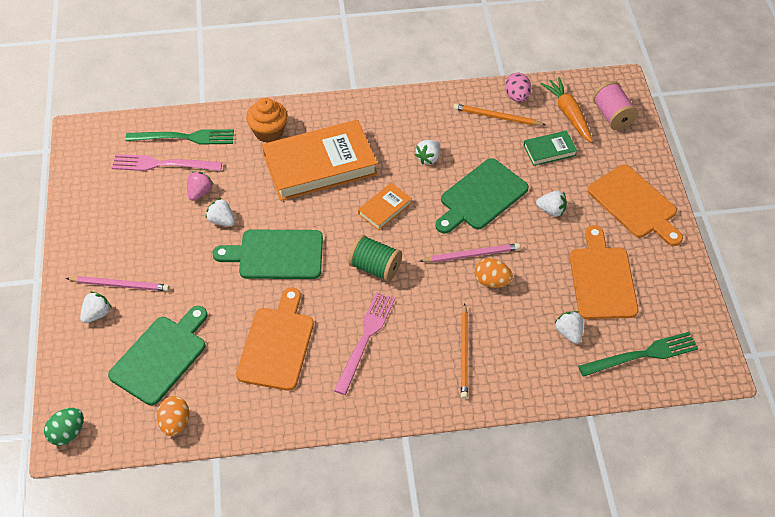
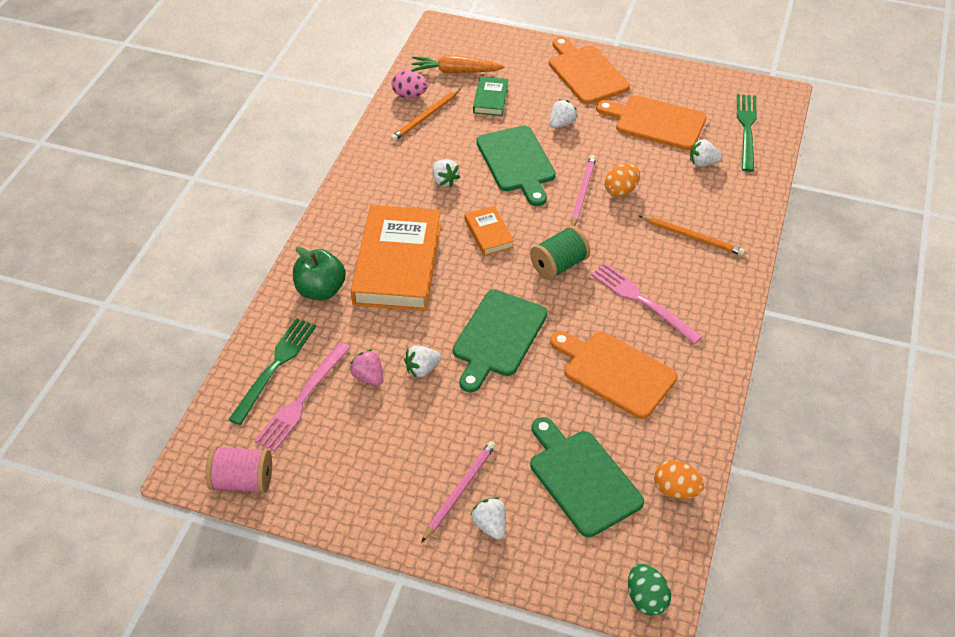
camera: 65 degrees left, 5 degrees down
(268, 132) = (321, 290): orange cupcake -> green apple
(612, 116) = (476, 47): pink spool -> pink spool (242, 481)
(635, 204) = (586, 73): orange cutting board -> orange cutting board turned 105 degrees counterclockwise

